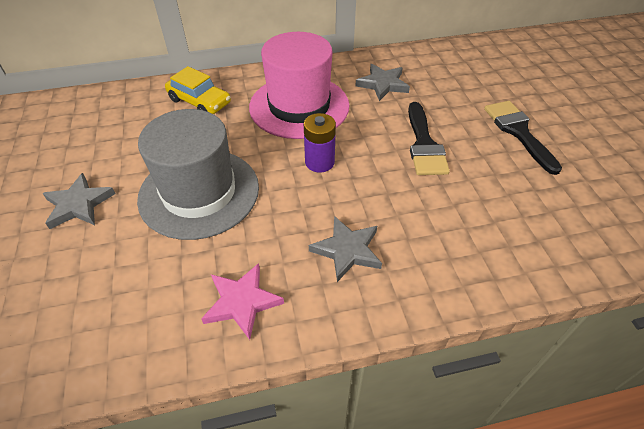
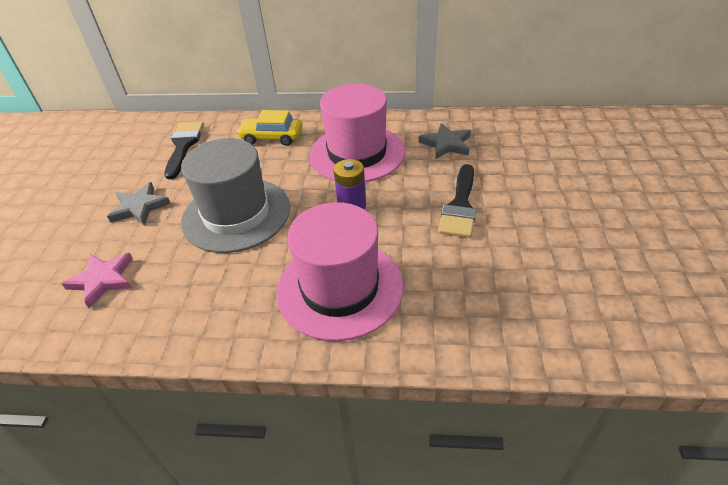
camera: 20 degrees right, 5 degrees down
(199, 101) = (272, 137): yellow car -> yellow car turned 135 degrees clockwise
(242, 302) = (229, 312): pink star -> pink star (103, 280)
(347, 250) = (340, 288): grey star -> pink hat
(518, 132) = (566, 209): black brush -> black brush (183, 145)

